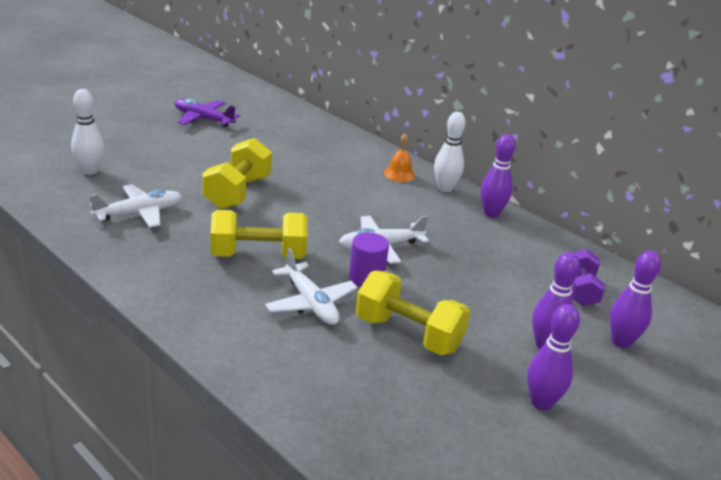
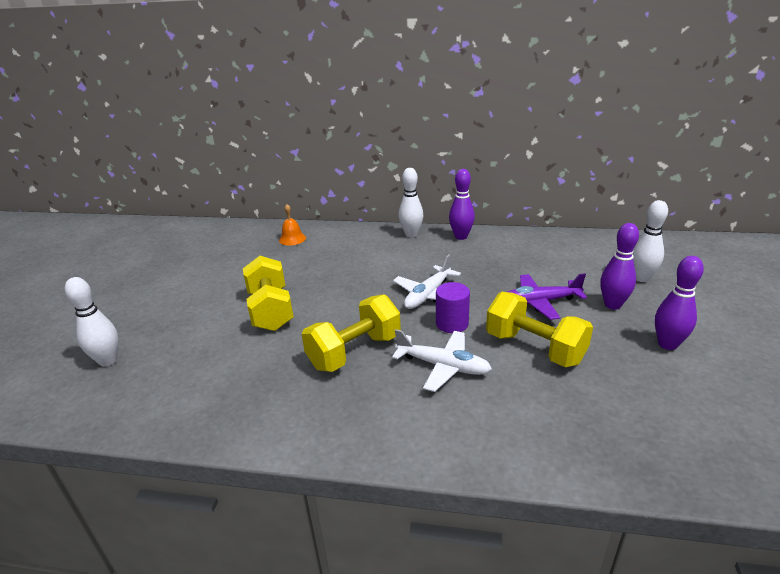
camera: 30 degrees left, 0 degrees up
(139, 213) = (206, 373): white plane -> none
(203, 119) = (164, 266): purple plane -> purple plane (539, 302)
(399, 174) = (369, 238): orange bell -> orange bell (292, 239)
(408, 334) = (534, 348): yellow dumbbell -> yellow dumbbell turned 45 degrees clockwise
(581, 290) = (576, 258): purple dumbbell -> none
(621, 342) = (641, 278): purple bowling pin -> white bowling pin

